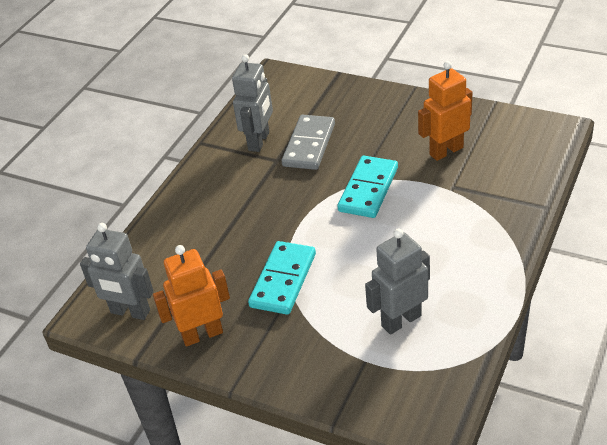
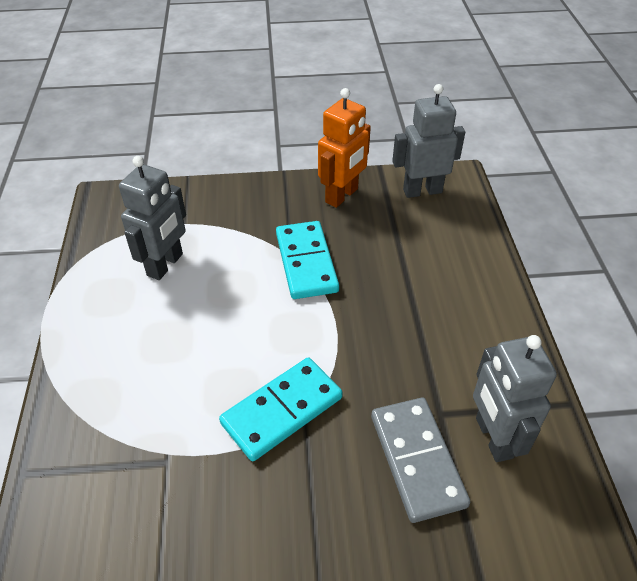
camera: 145 degrees right, 5 degrees up
(368, 189) = (282, 410): turquoise domino -> turquoise domino turned 60 degrees clockwise
(446, 151) = (200, 533): orange robot -> none

